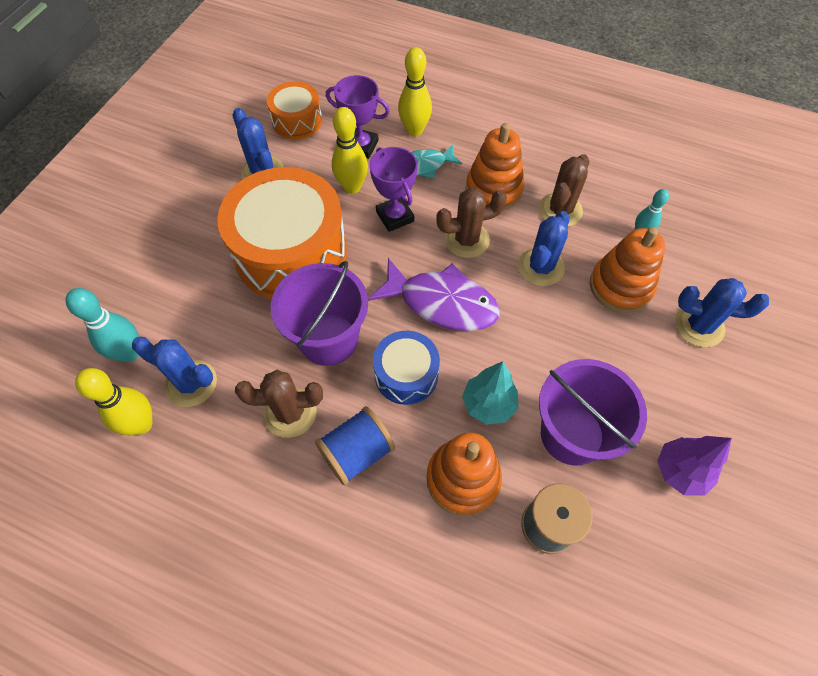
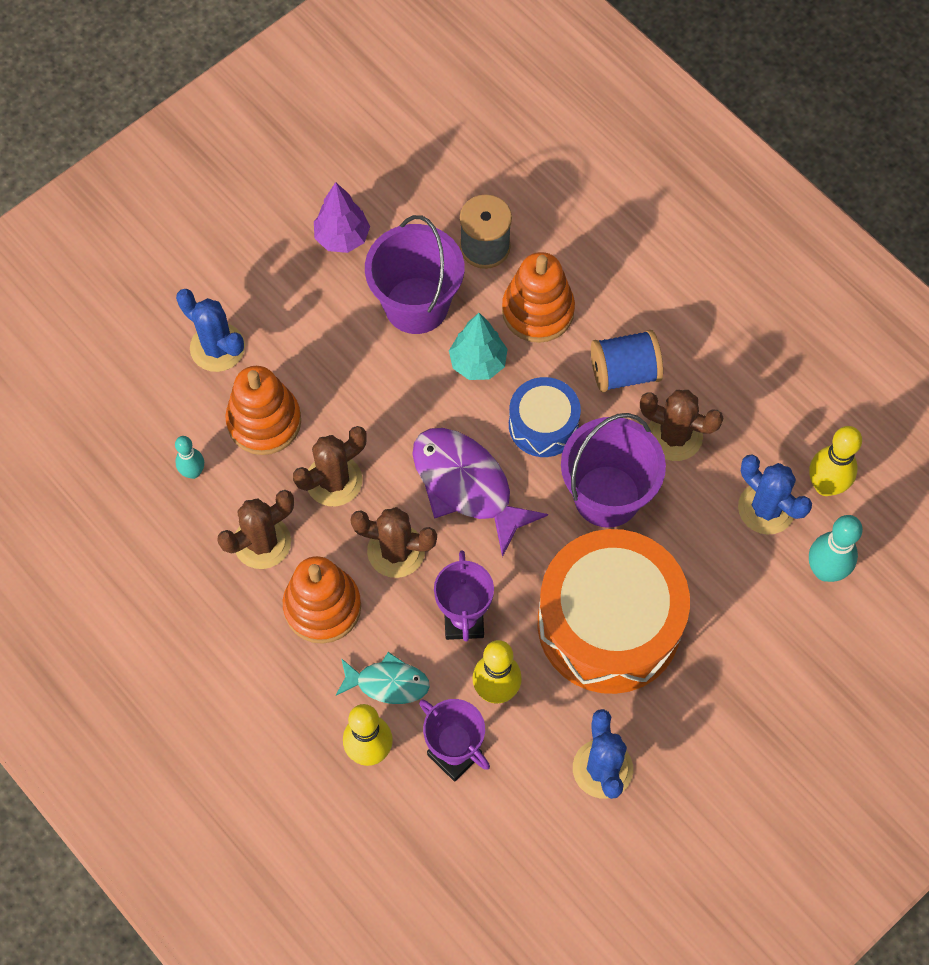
camera: 155 degrees left, 5 degrees up
(297, 121) = (523, 843): orange drum -> none
(540, 267) = (334, 480): blue cactus -> brown cactus

